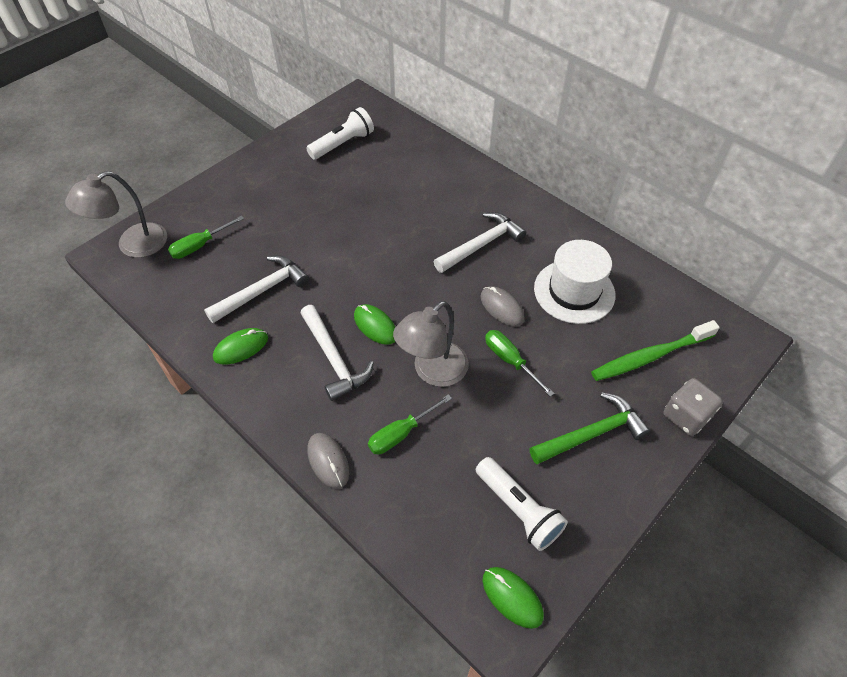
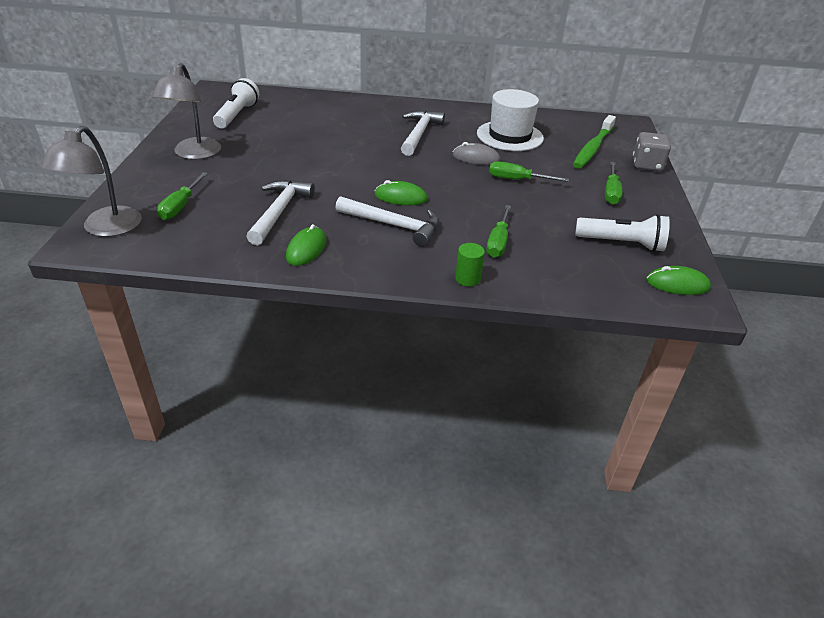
camera: 40 degrees left, 15 degrees down
(328, 461) = (467, 279): grey mouse -> green cylinder
(432, 371) = (475, 204): grey lamp -> grey lamp (194, 154)
(591, 434) = (611, 193): green hammer -> green screwdriver

